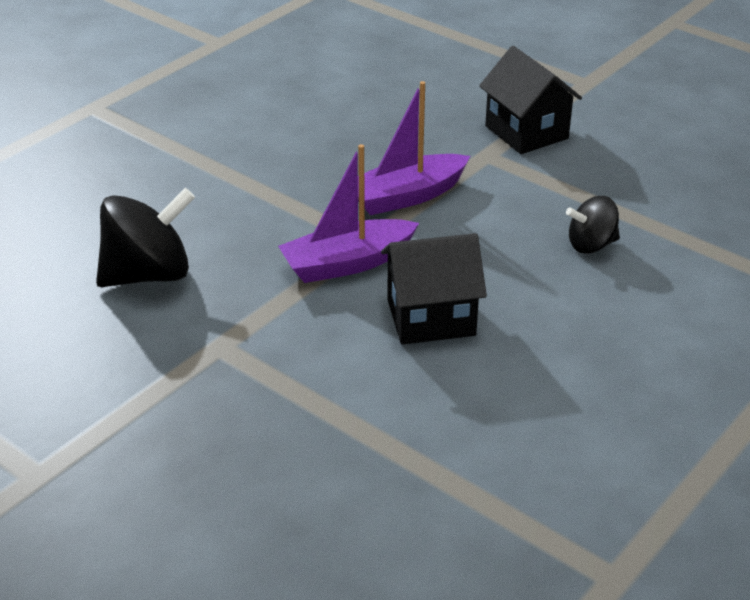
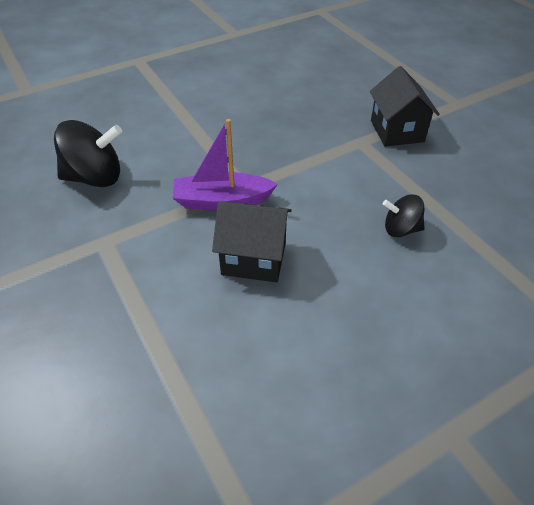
camera: 20 degrees right, 10 degrees up
(407, 196) = (290, 160): purple boat -> none

